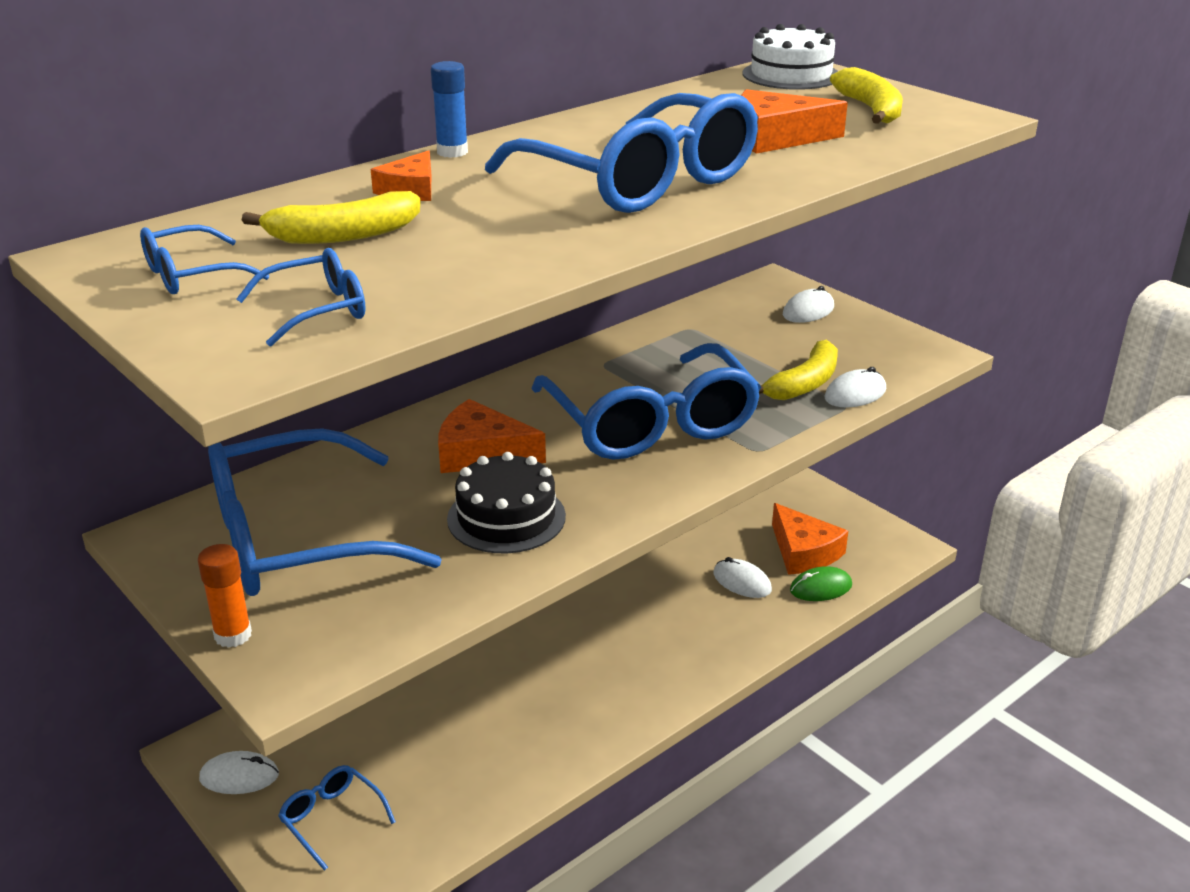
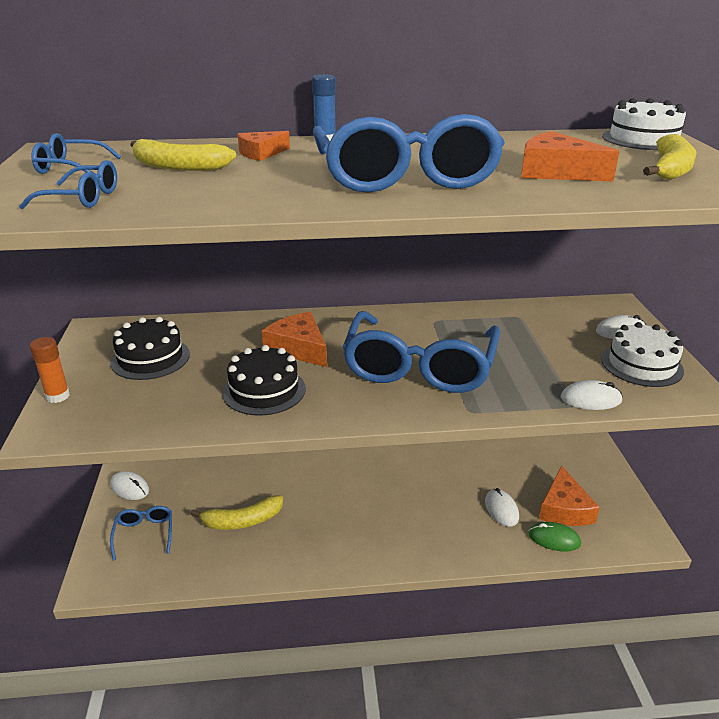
camera: 35 degrees right, 0 degrees up
(297, 539) = (150, 358): blue glasses -> black cake
(804, 384) = (559, 379): yellow banana -> yellow banana (242, 521)
(863, 341) = (641, 365): none -> white cake

